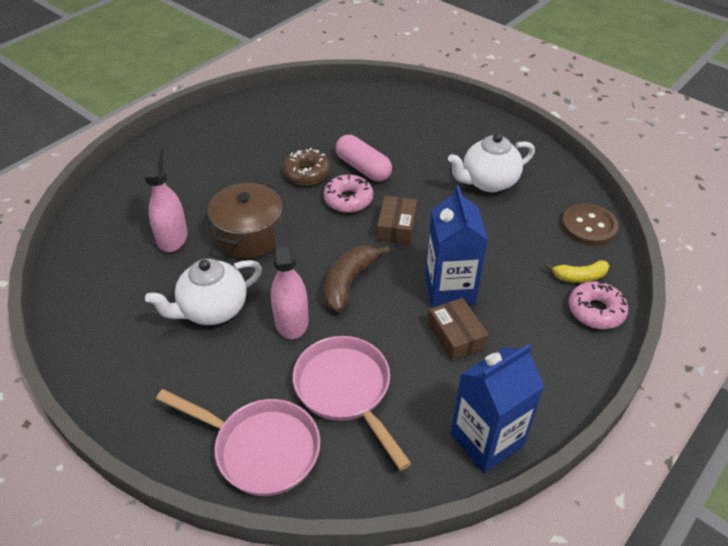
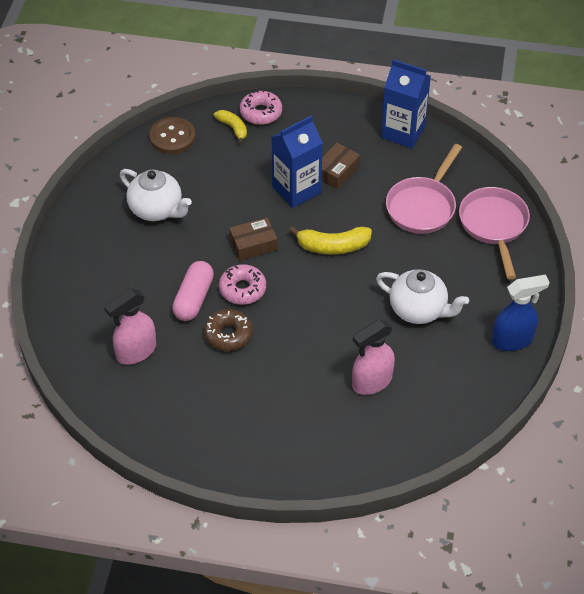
camera: 120 degrees left, 5 degrees up
(103, 368) = (512, 340): none -> blue spray bottle
(249, 236) = (332, 331): brown pot -> none
(291, 320) = (391, 261): pink spray bottle -> pink spray bottle (136, 352)
(349, 282) = (333, 246): brown banana -> yellow banana

